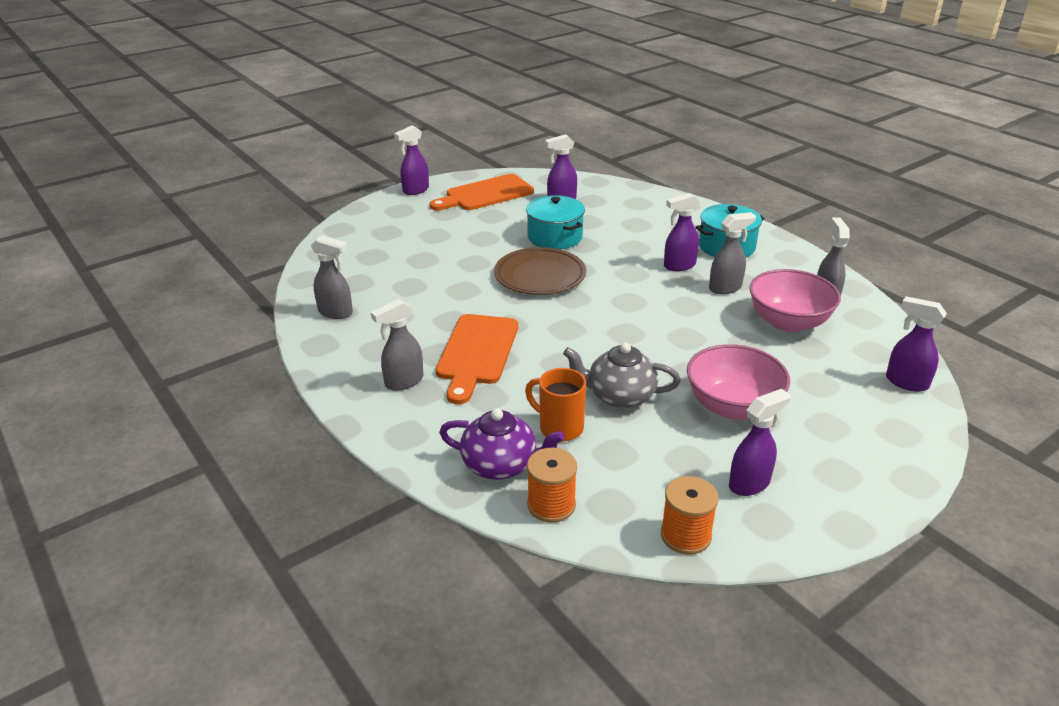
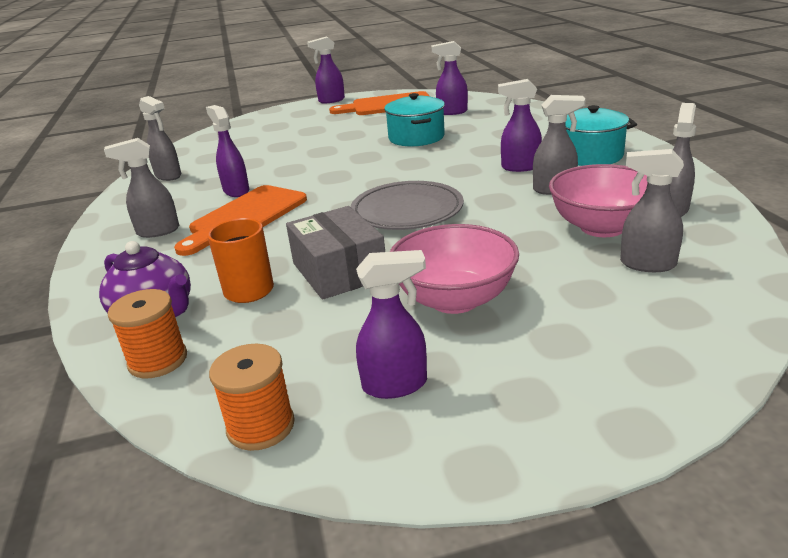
camera: 25 degrees right, 5 degrees down
(540, 276) = (370, 164): brown plate -> none
(619, 396) = (339, 271): grey teapot -> grey box
(622, 326) = (407, 211): none -> grey plate
(841, 352) = (646, 264): none -> grey spray bottle
(906, 382) = (716, 308): purple spray bottle -> purple spray bottle (236, 191)

